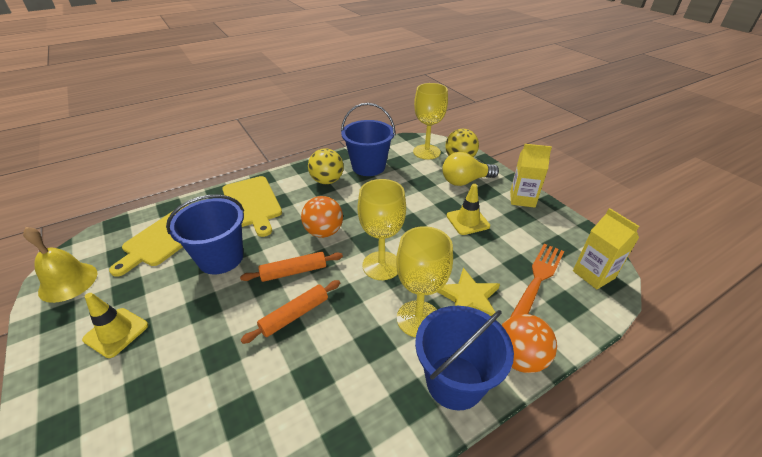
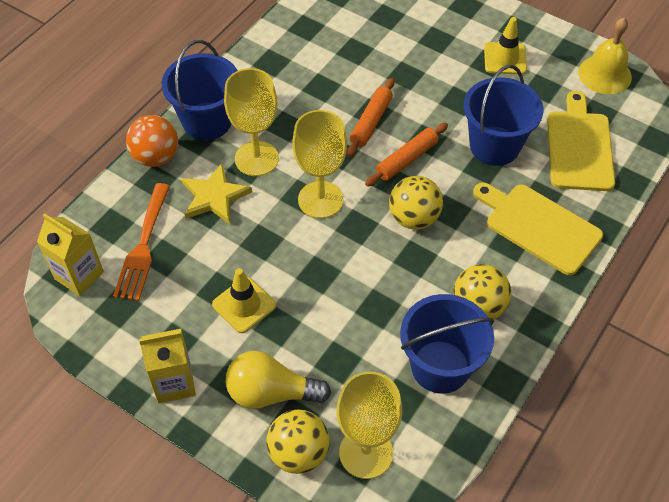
camera: 155 degrees right, 15 degrees up
(324, 232) = (414, 218): orange ball -> yellow ball
(465, 181) = (271, 393): yellow light bulb -> yellow light bulb turned 135 degrees counterclockwise

